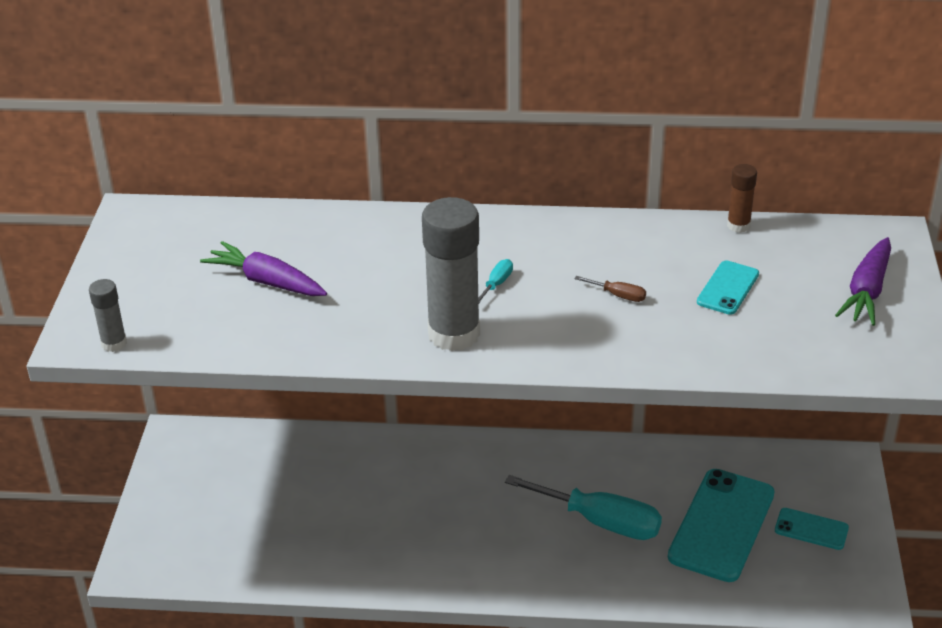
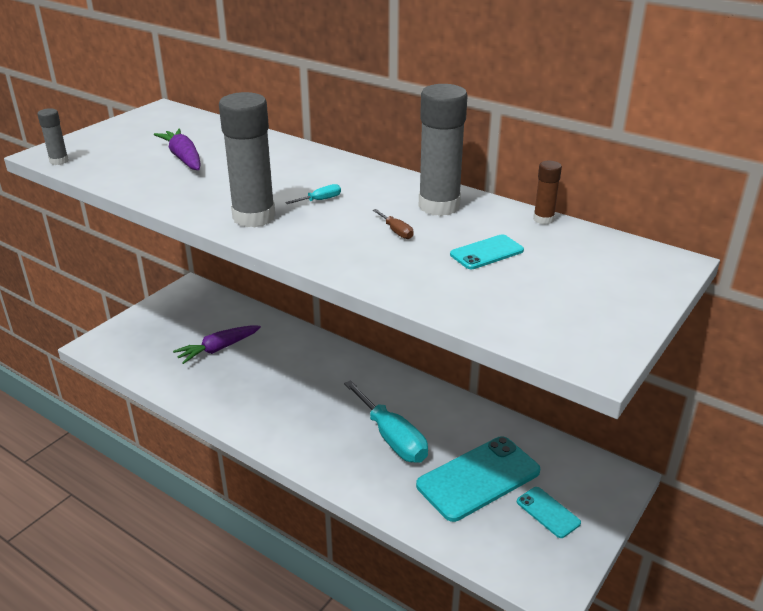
camera: 30 degrees right, 5 degrees down
(625, 246) = (439, 206): none -> grey glue stick
(866, 291) = (605, 290): purple carrot -> purple carrot (218, 349)

